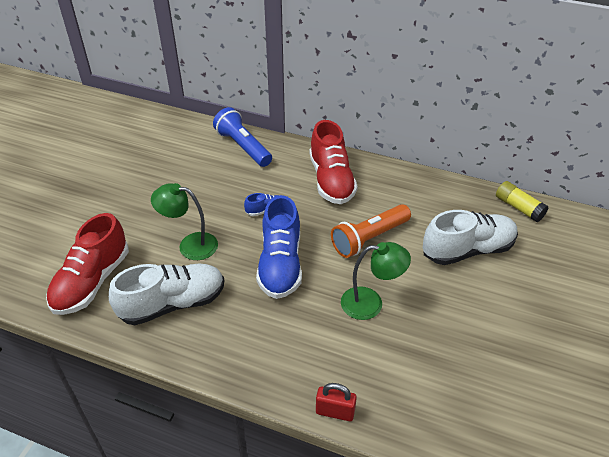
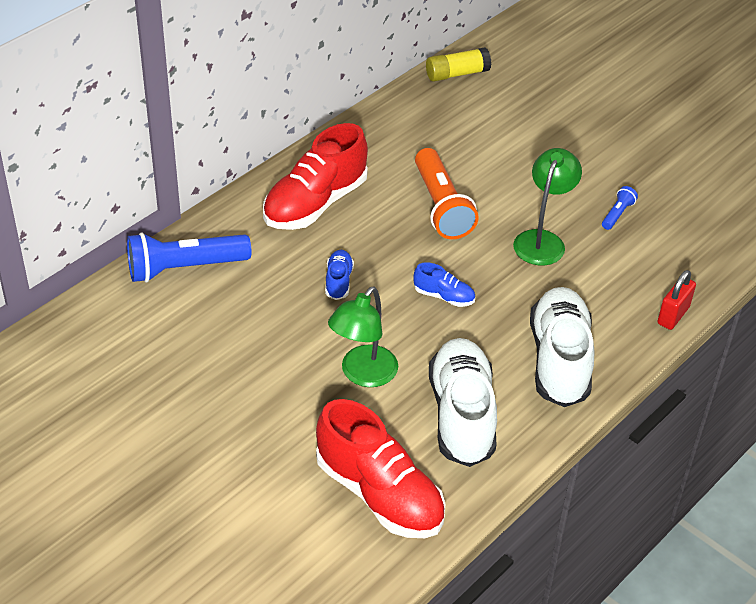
camera: 70 degrees left, 0 degrees up
(280, 264) = (444, 296): blue shoe -> blue shoe, size x0.46
(331, 180) = (315, 203): red shoe -> red shoe turned 120 degrees clockwise
(433, 344) = (617, 214): none -> blue flashlight
(467, 250) = (500, 138): white shoe -> white shoe (559, 360)

